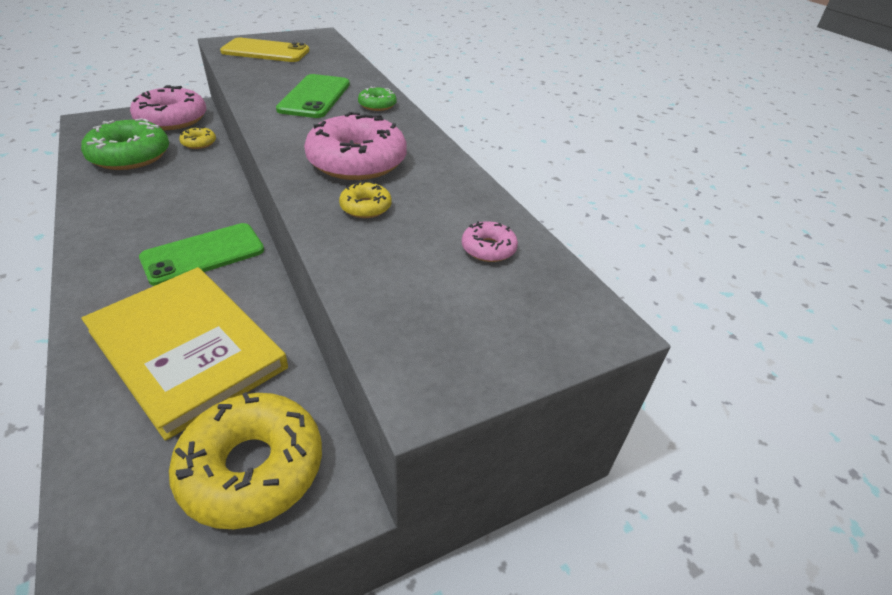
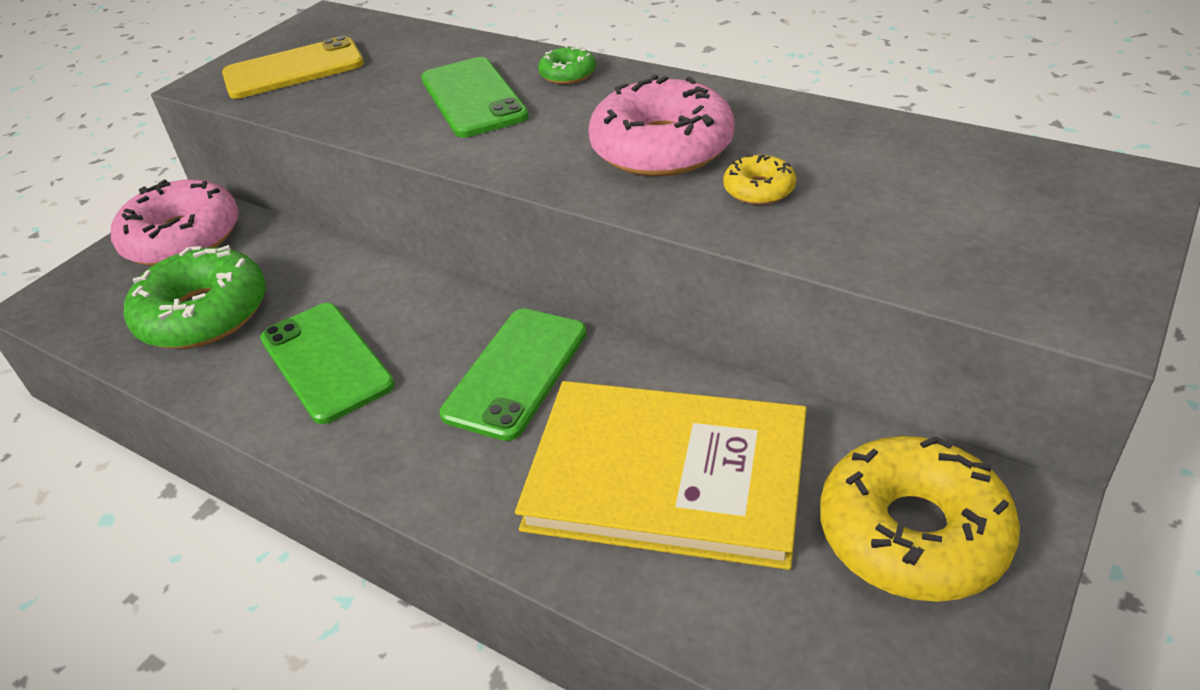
camera: 25 degrees left, 0 degrees up
(140, 203) = (326, 362): none -> green phone
(199, 143) = (280, 249): yellow donut -> none
(488, 248) = (942, 167): pink donut -> none

